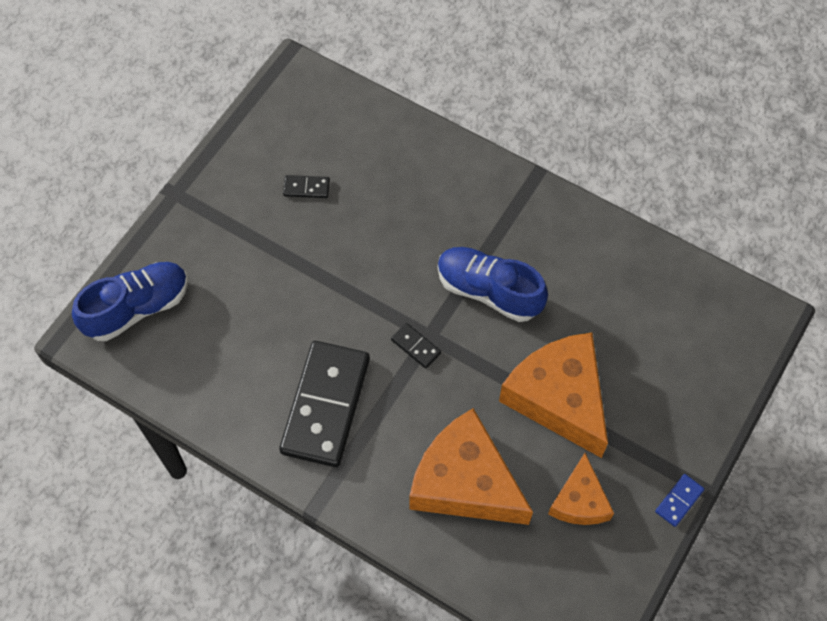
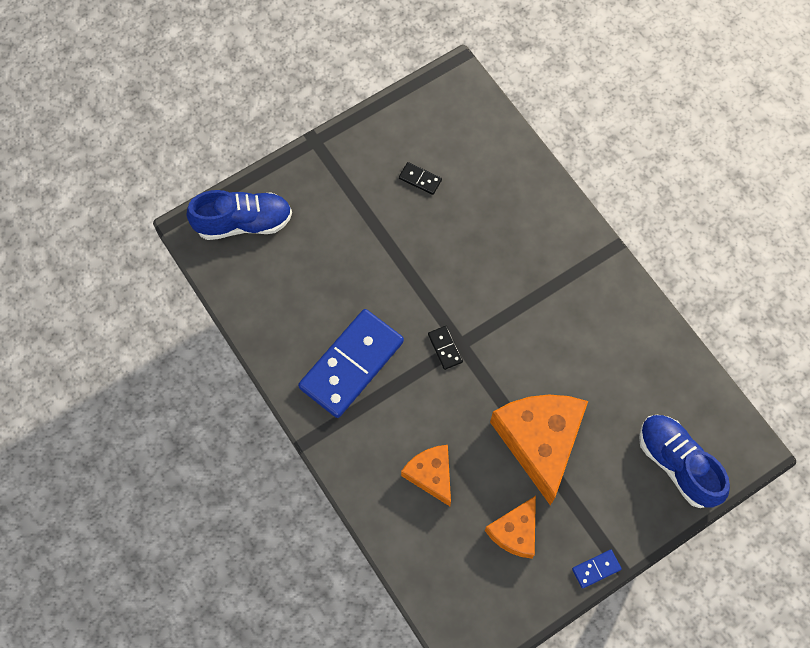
camera: 25 degrees right, 5 degrees up
(325, 405) = (351, 364): black domino -> blue domino
(465, 482) = (431, 475): orange cheese -> orange cheese, size x0.56
(489, 291) = (526, 328): blue shoe -> blue shoe (677, 464)

